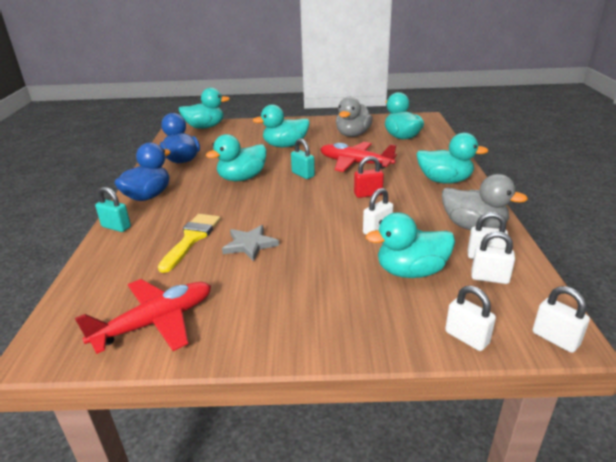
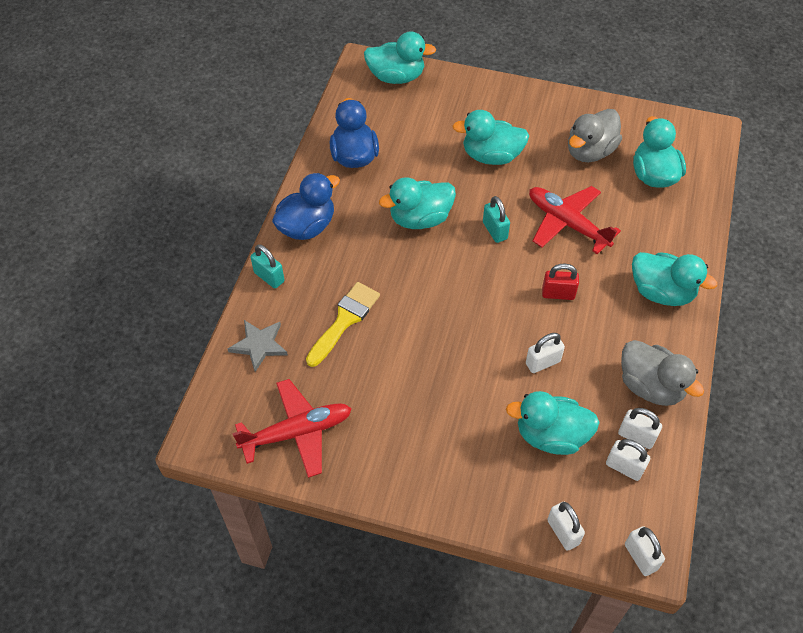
camera: 15 degrees right, 25 degrees up
(250, 245) = (402, 347): grey star -> grey star (259, 345)

